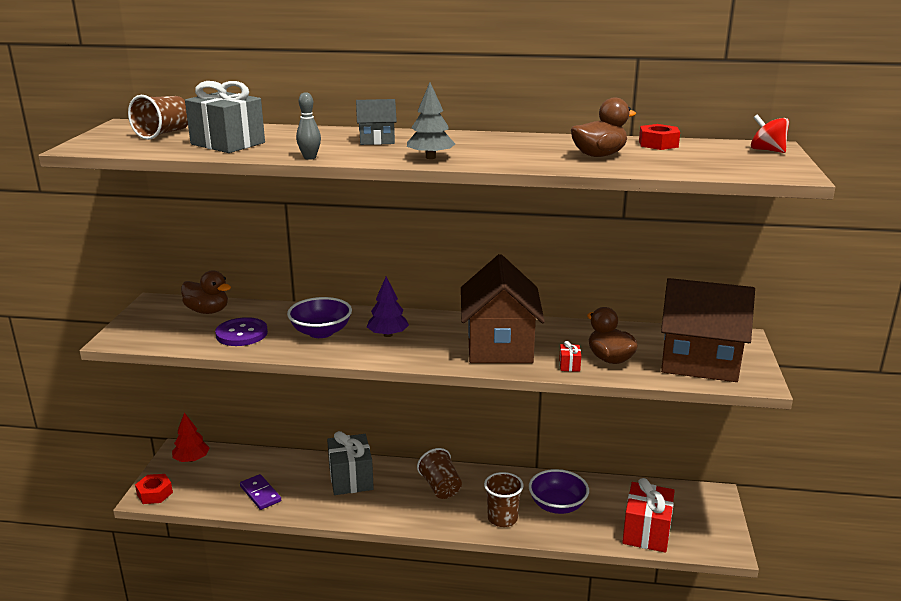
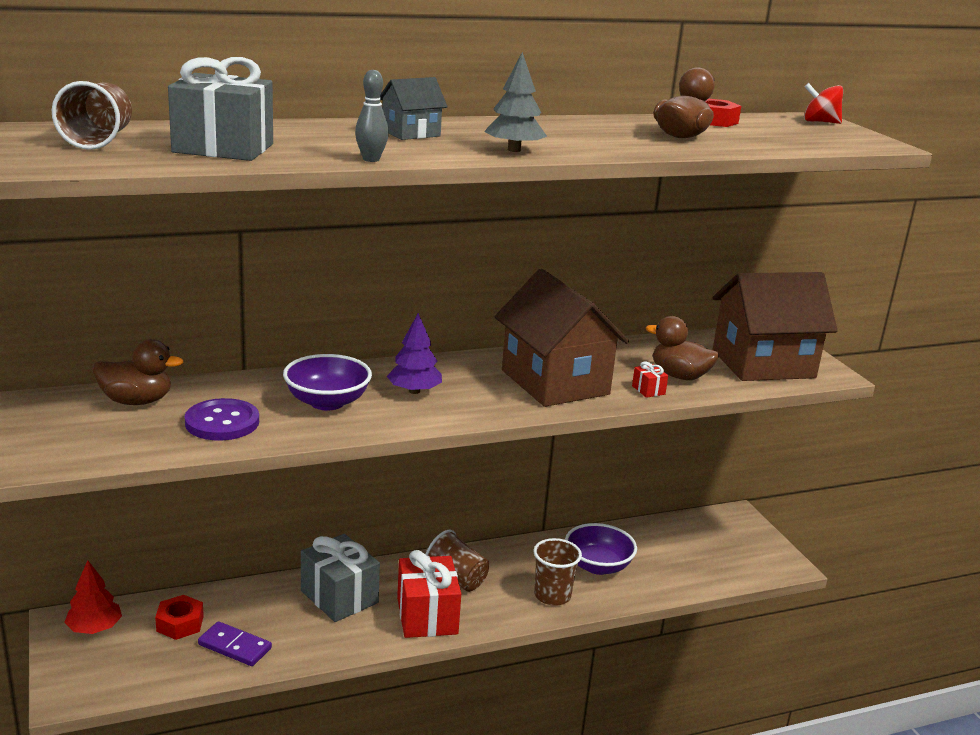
camera: 30 degrees left, 0 degrees up
(155, 493) = (77, 687): red nut -> red nut (180, 623)
(646, 532) = (704, 570): red gift -> red gift (427, 616)

